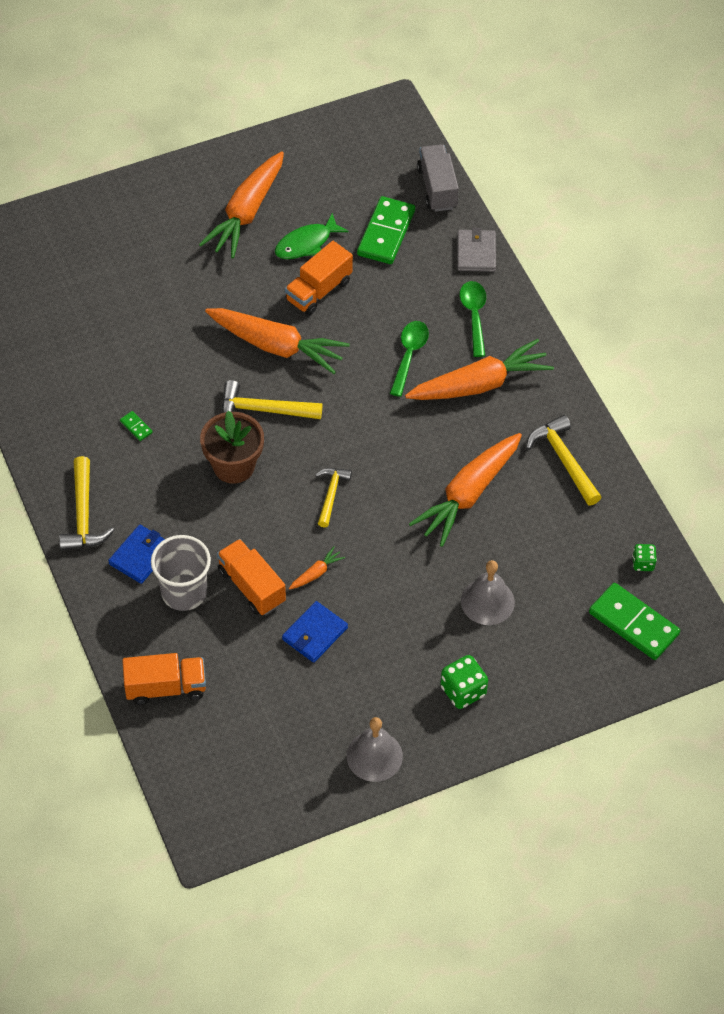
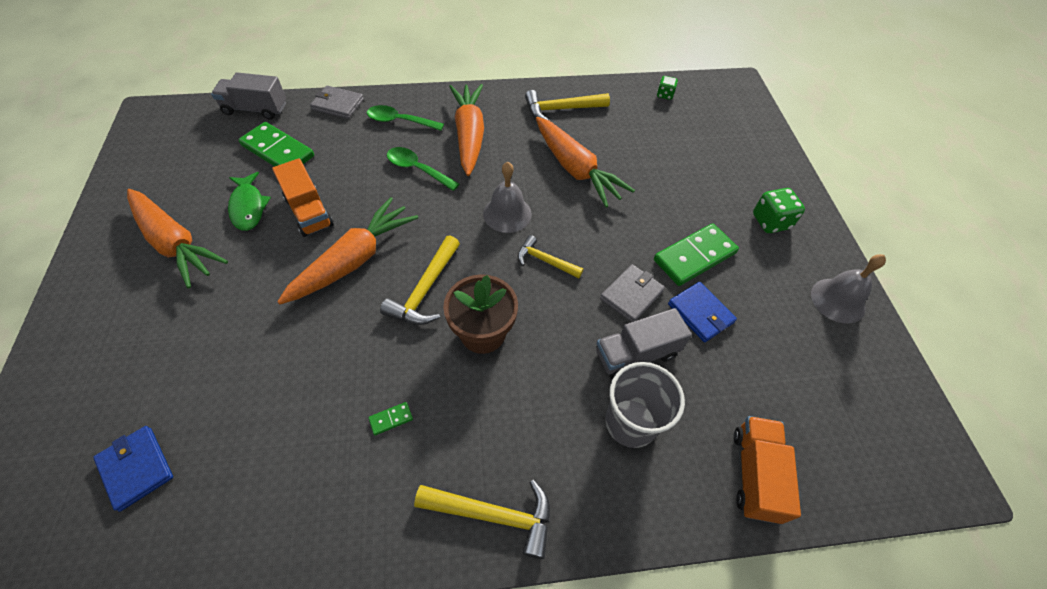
camera: 75 degrees left, 0 degrees up
(140, 556) = (571, 458): blue wallet -> blue wallet (136, 468)
(251, 586) = (636, 354): orange truck -> grey truck
(316, 573) = (631, 294): orange carrot -> grey wallet
(487, 601) = (684, 184): grey bell -> grey bell (507, 213)
(633, 623) = (716, 112): green domino -> green domino (694, 257)

